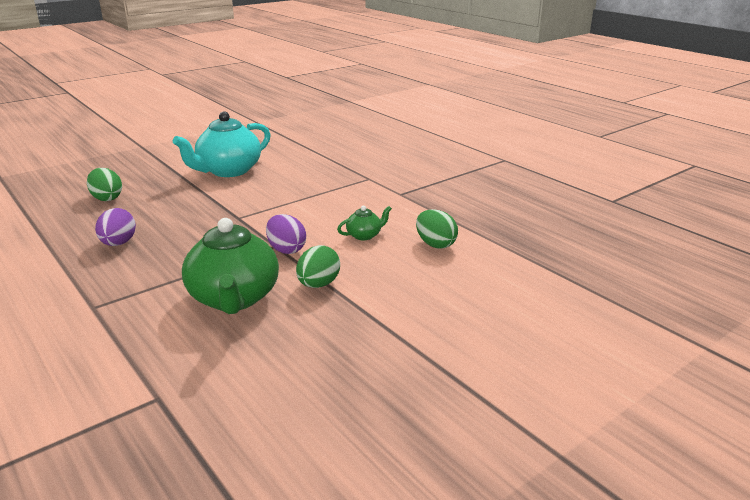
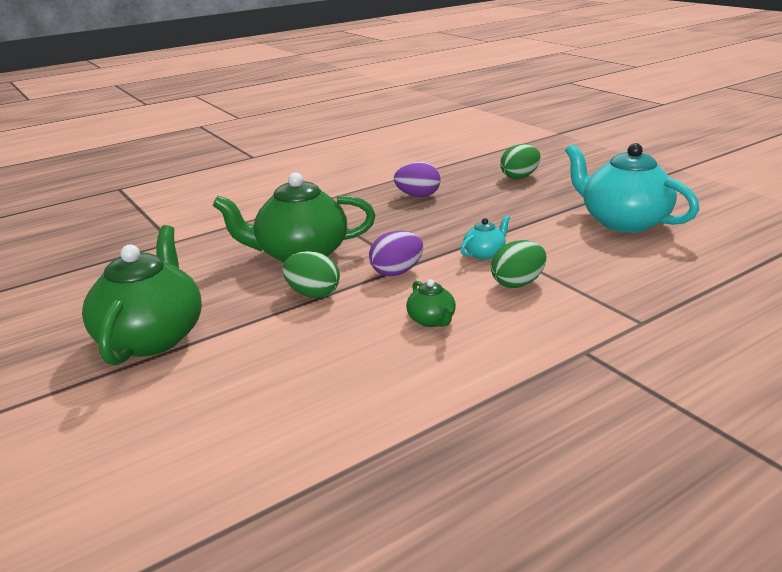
camera: 95 degrees right, 0 degrees up
(264, 216) = (485, 253): none -> turquoise teapot
(391, 361) = (152, 337): none -> green teapot
(435, 244) = (400, 378): green egg -> green egg (517, 283)

